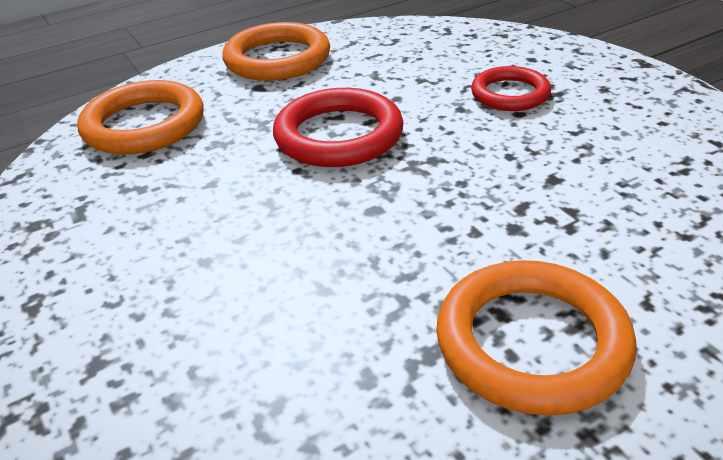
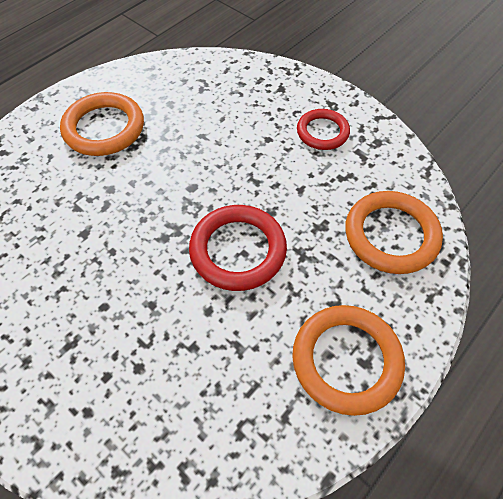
camera: 160 degrees right, 20 degrees up
(510, 94) = (110, 334): red ring -> red ring (322, 132)

